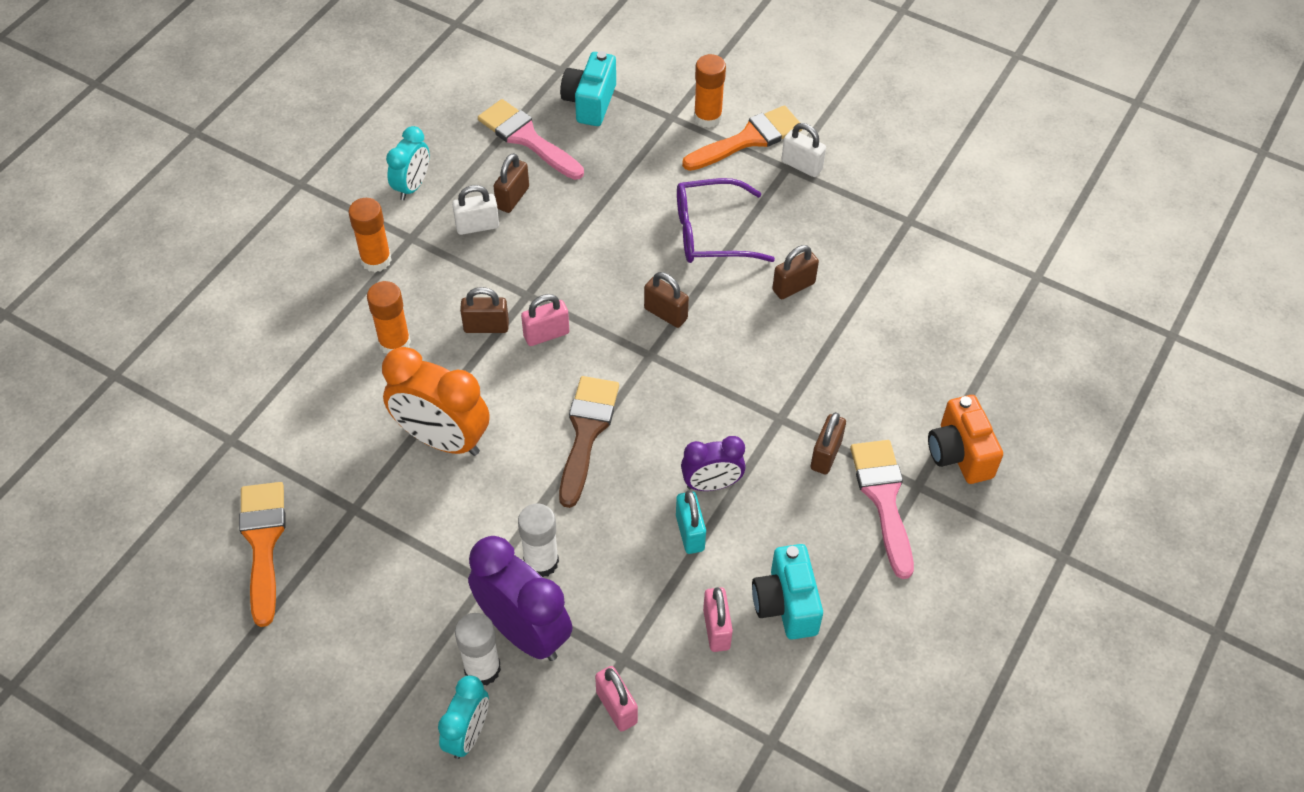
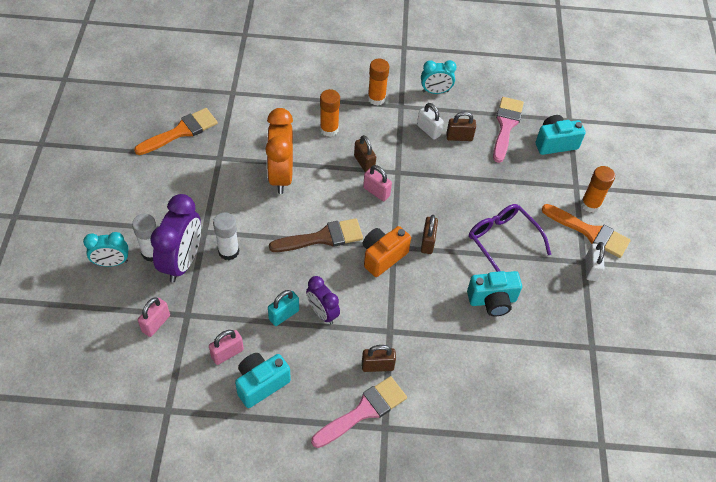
camera: 60 degrees right, 0 degrees up
(793, 286) = (492, 301): brown padlock -> turquoise camera
(959, 454) = (423, 444): orange camera -> orange camera (383, 257)

